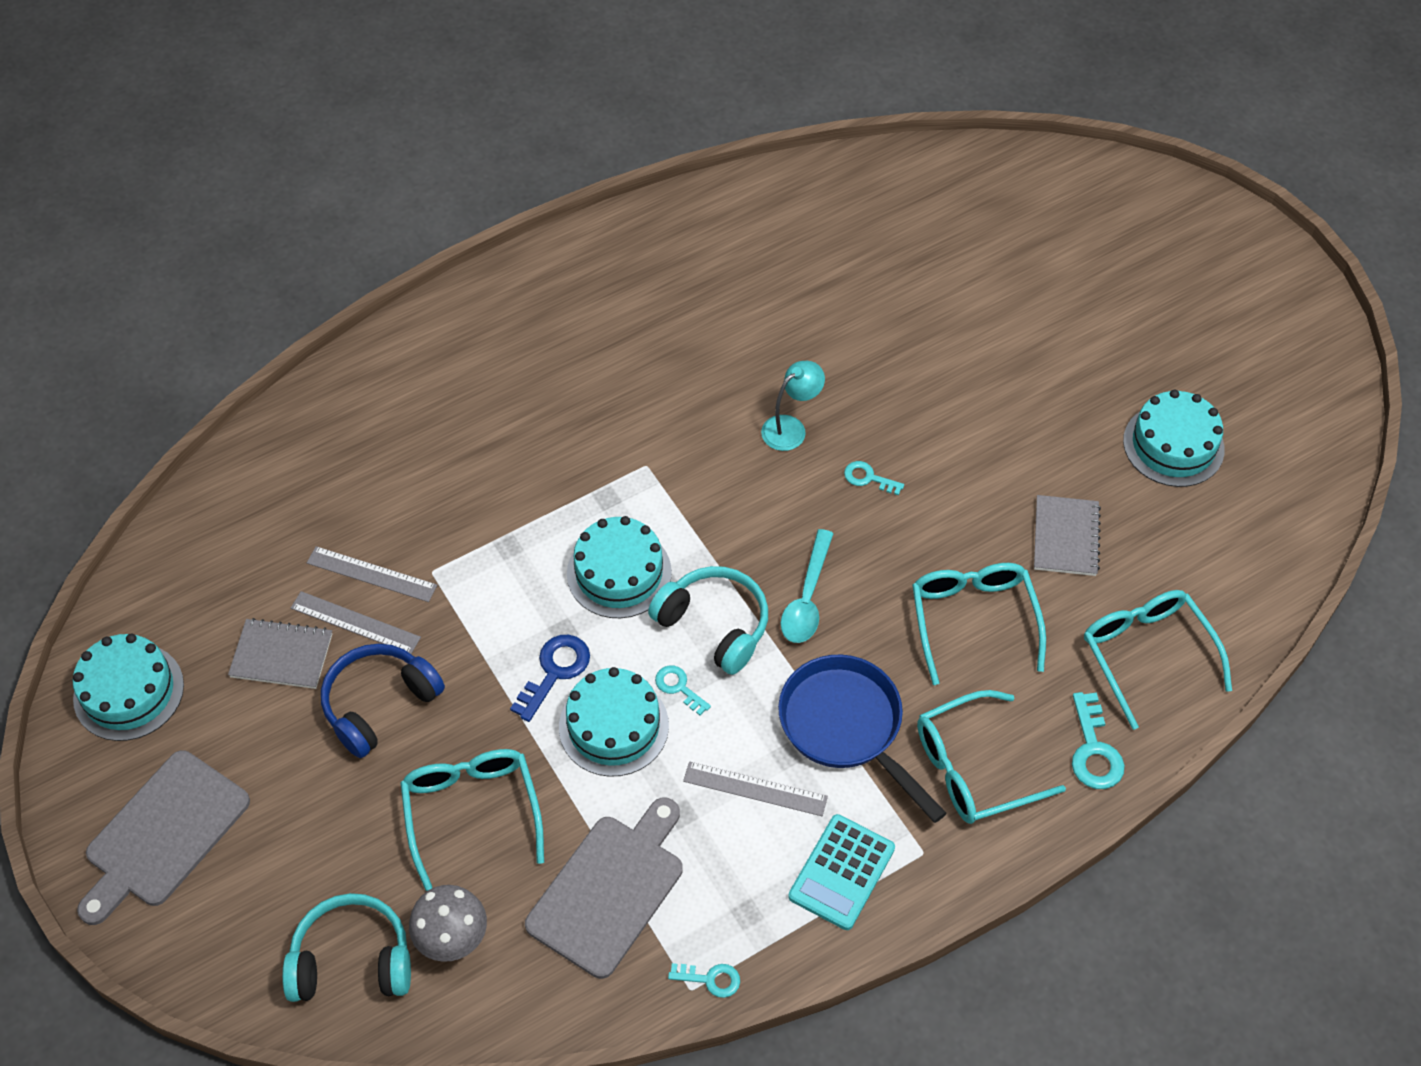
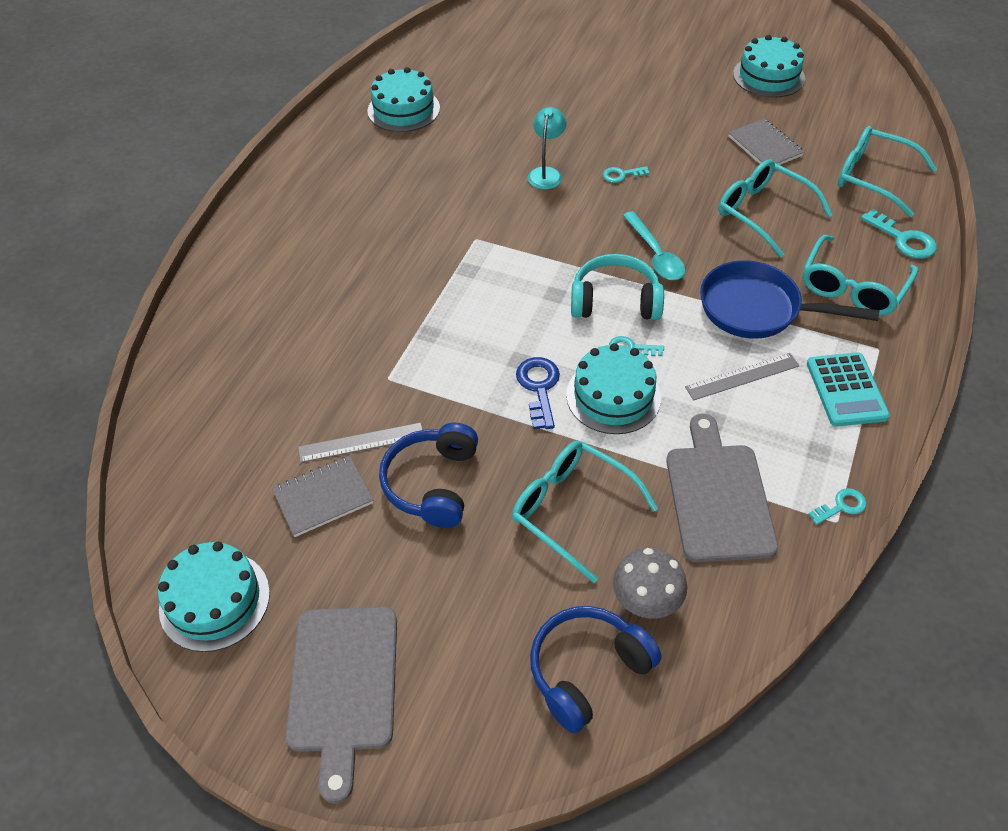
camera: 35 degrees left, 5 degrees down
(352, 960) = (587, 671): turquoise headphones -> blue headphones
(371, 574) = (343, 405): grey ruler -> none
(619, 573) = (521, 306): turquoise cake -> turquoise cake (403, 109)

